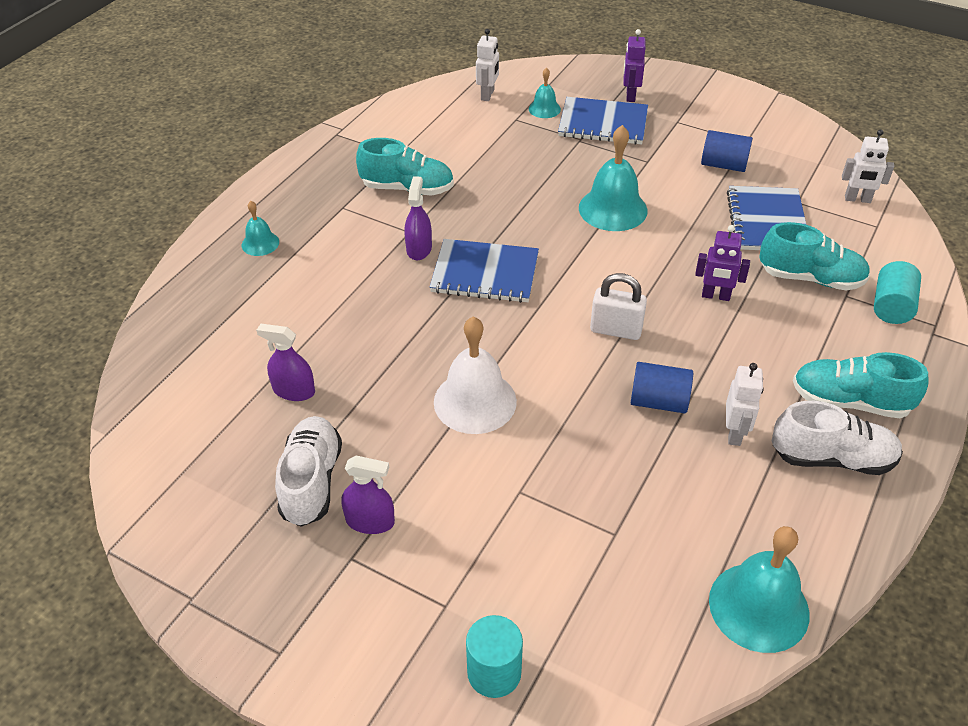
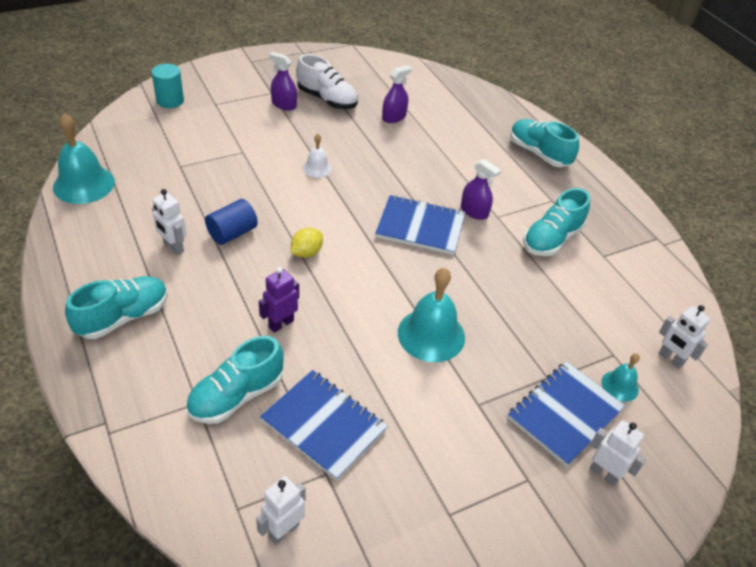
camera: 120 degrees right, 0 degrees up
(260, 243) = (539, 153): turquoise bell -> turquoise shoe
(370, 521) = (284, 104): purple spray bottle -> purple spray bottle turned 75 degrees clockwise
(475, 401) = (317, 168): white bell -> white bell, size x0.53
(485, 273) = (420, 227): blue notebook -> blue notebook turned 60 degrees clockwise
(616, 330) = (306, 253): white padlock -> yellow lemon
(630, 96) = (604, 473): purple robot -> white robot
(723, 165) = (427, 460): blue cylinder -> none
(832, 458) = (105, 274): white shoe -> none
(891, 306) = (155, 421): turquoise cylinder -> none

